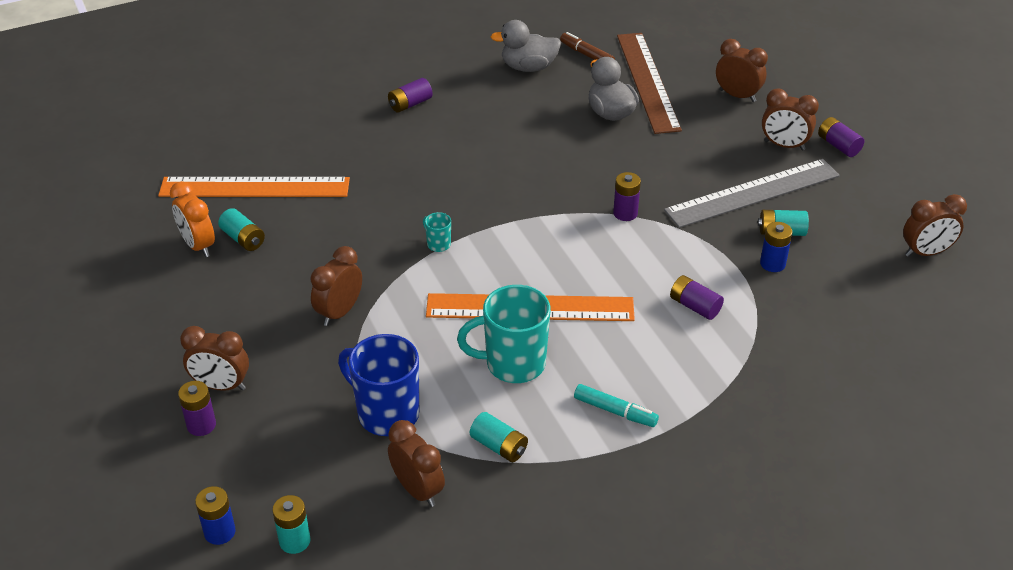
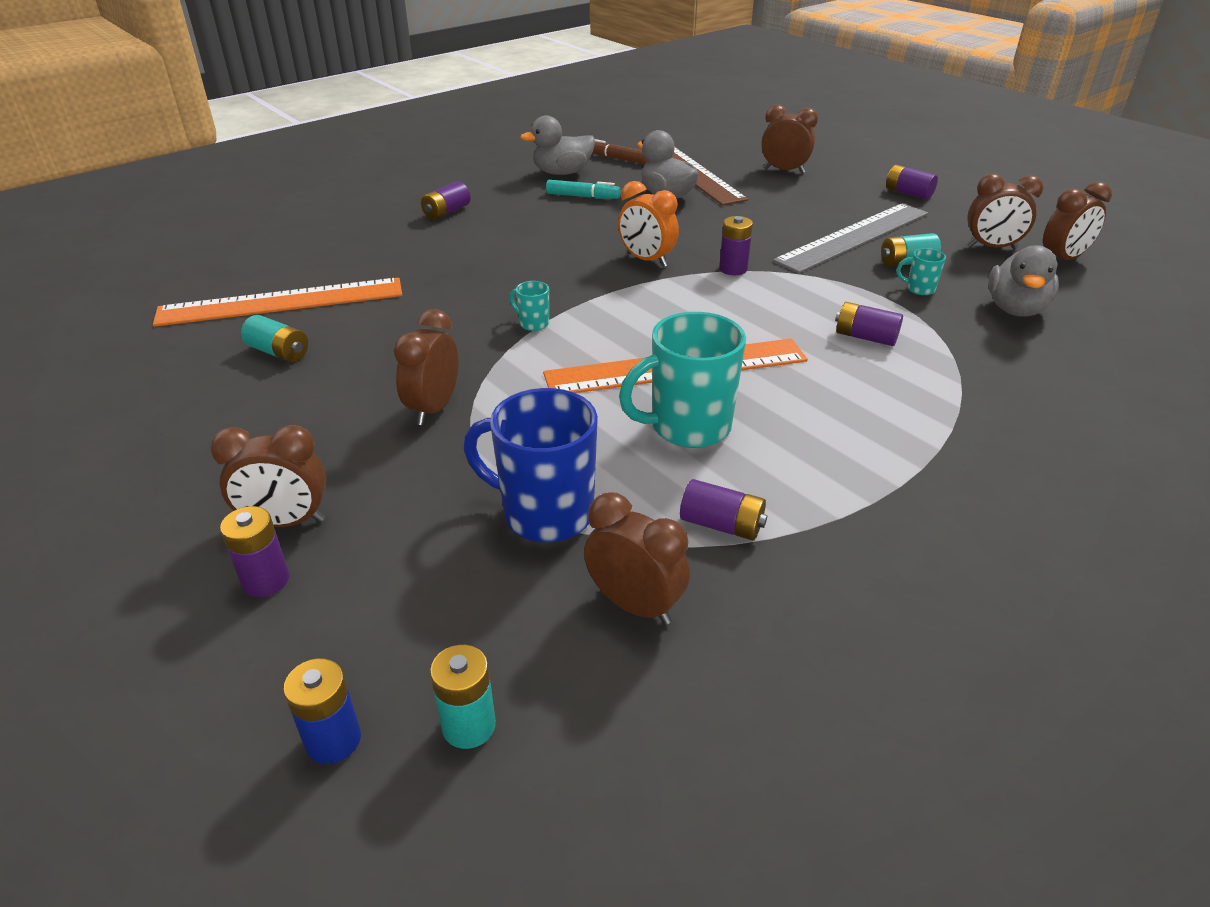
camera: 15 degrees left, 5 degrees down
(198, 245) = (218, 367): orange clock -> orange clock (646, 260)
(499, 446) = (721, 525): turquoise battery -> purple battery
(615, 411) = (847, 456): turquoise marker -> turquoise marker (583, 196)
(772, 263) = (919, 289): blue battery -> turquoise mug
(784, 145) = (856, 199): brown clock -> brown clock (991, 247)
(841, 300) = (1015, 309): none -> grey duck

